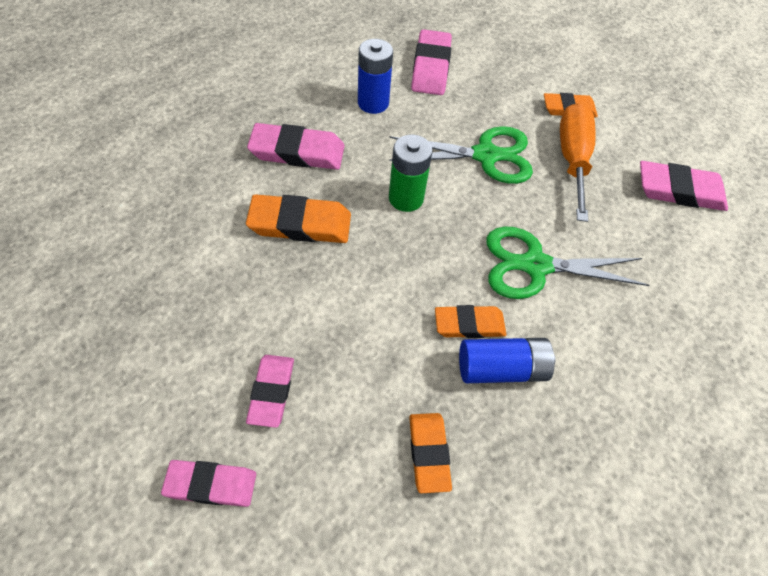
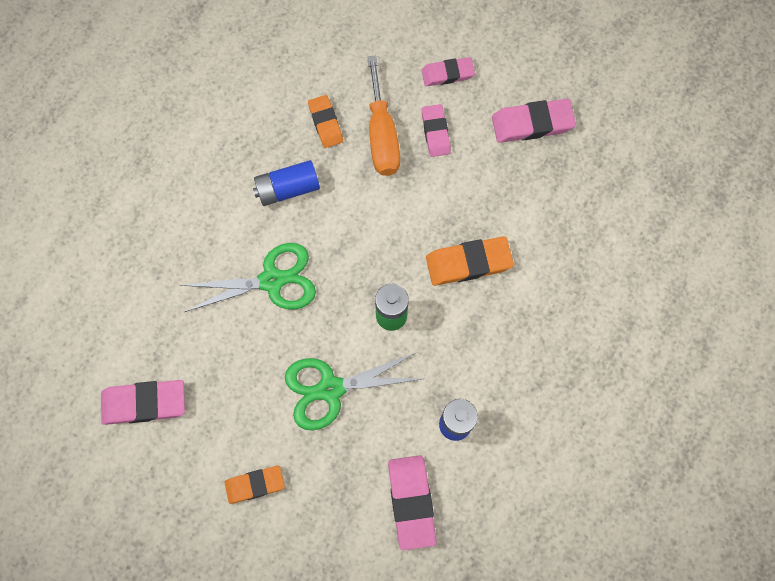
camera: 170 degrees right, 15 degrees up
(297, 152) = (501, 337): pink eraser -> pink eraser (532, 124)
(469, 324) = (316, 215): orange eraser -> none
(572, 159) = (248, 411): orange screwdriver -> orange screwdriver (382, 135)

